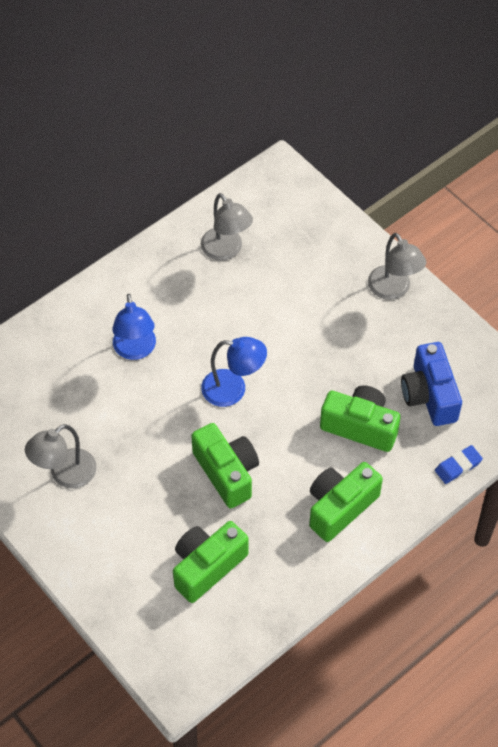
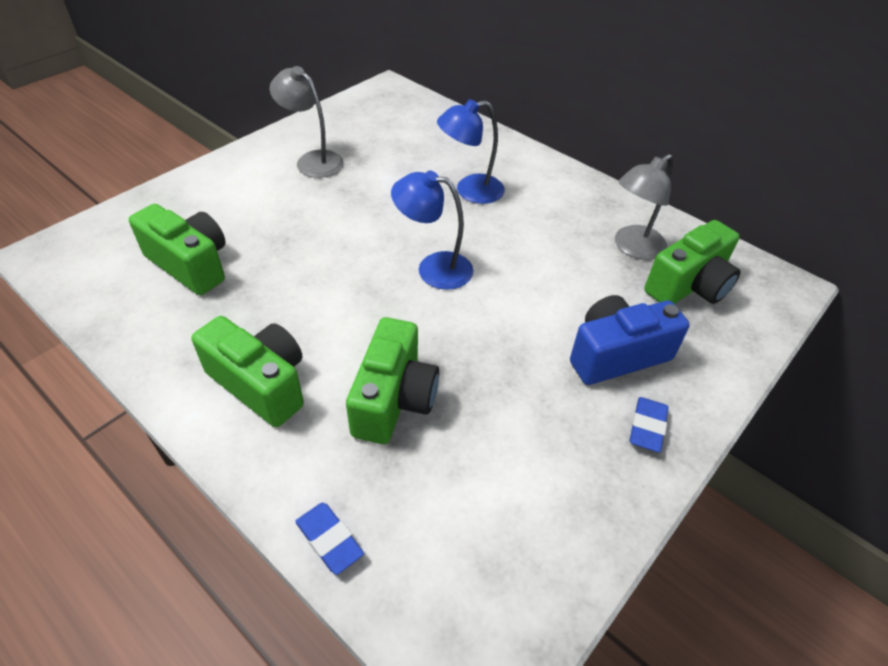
camera: 80 degrees right, 10 degrees down
(227, 472) = (316, 271): green camera -> green camera (689, 286)
(233, 389) = (433, 268): blue lamp -> blue lamp turned 105 degrees clockwise
(393, 290) = (647, 427): grey lamp -> blue eraser
(429, 395) = (463, 488): blue camera -> blue camera (616, 355)

